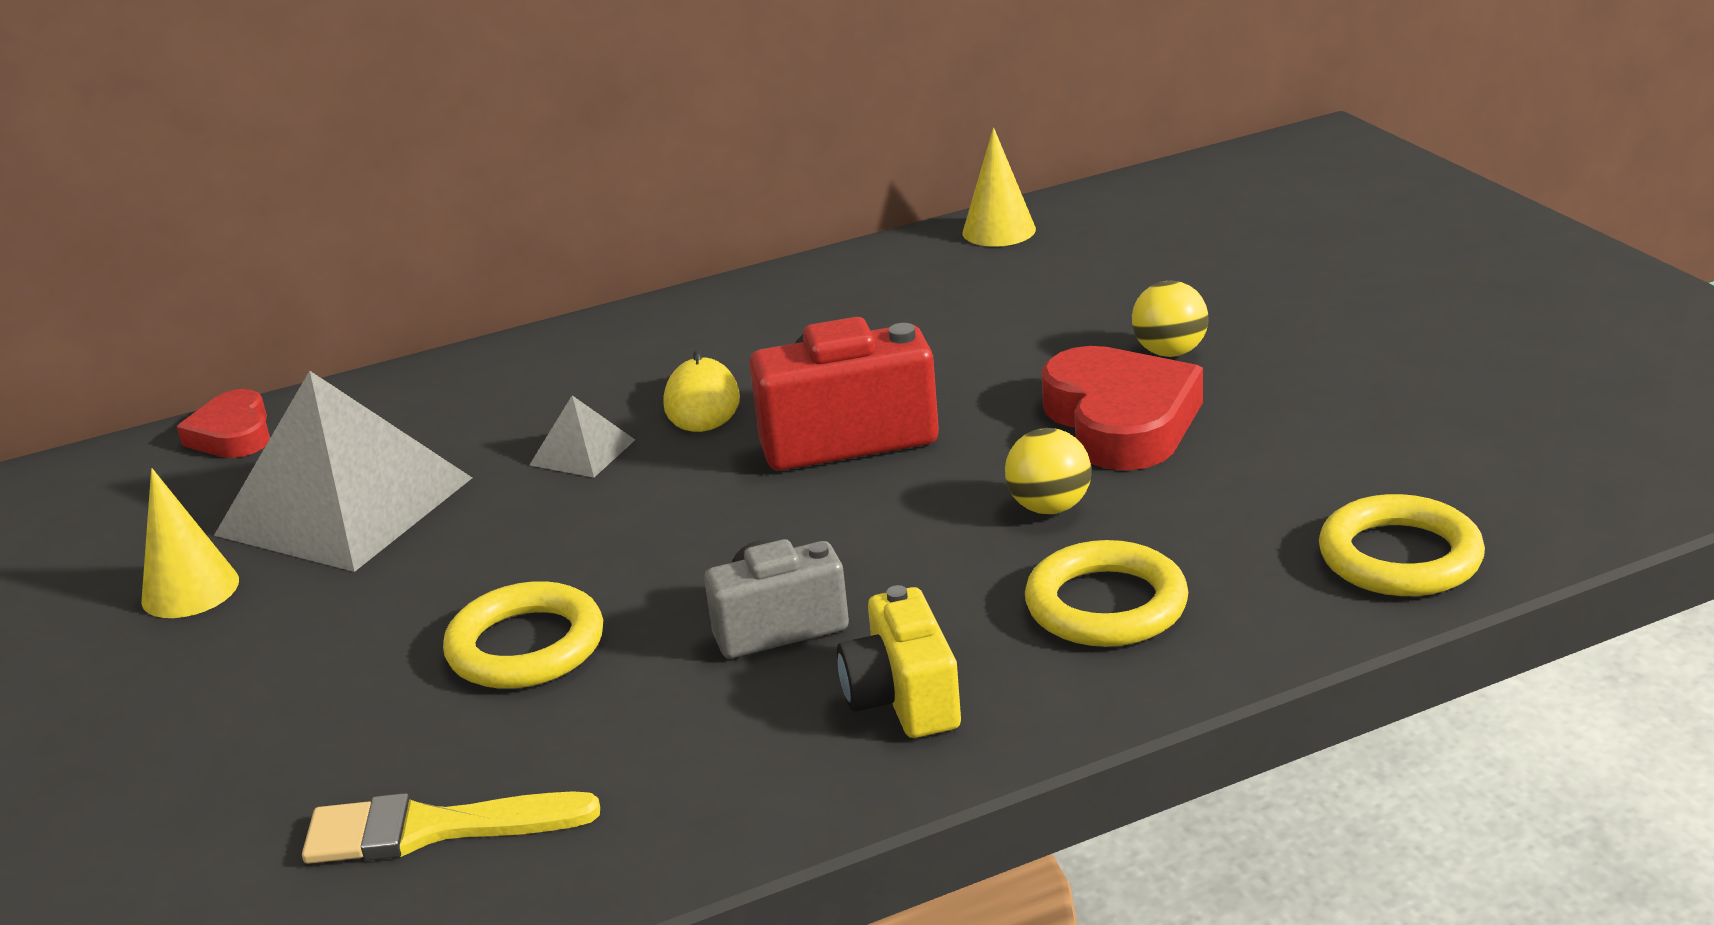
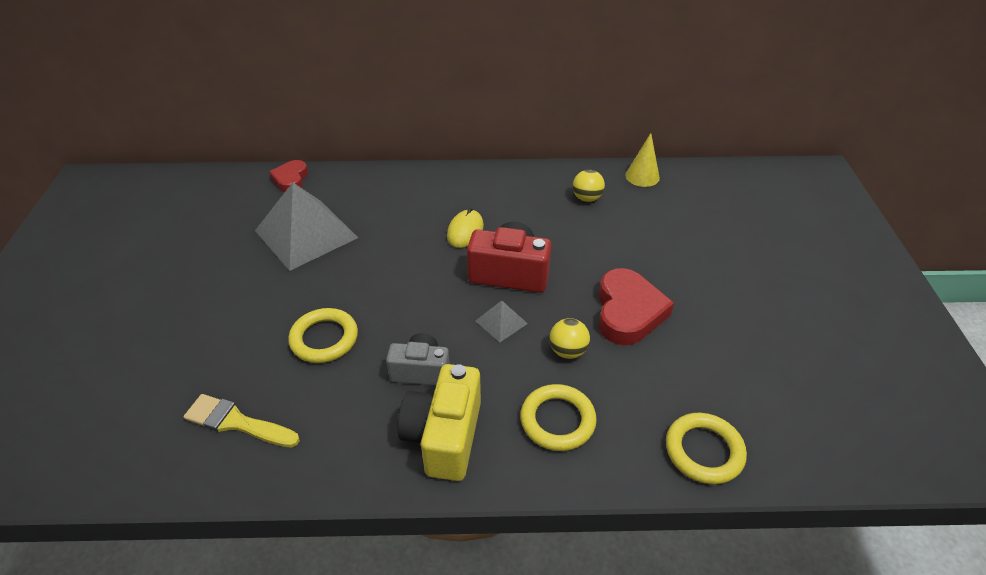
camera: 20 degrees right, 15 degrees up
(190, 590) = (231, 256): yellow cone -> none
(582, 452) = (405, 240): grey pyramid -> grey pyramid (501, 322)
(903, 699) = (444, 436): yellow camera -> yellow camera, size x1.53
(1170, 352) = (674, 278): yellow ball -> yellow ball (587, 198)

